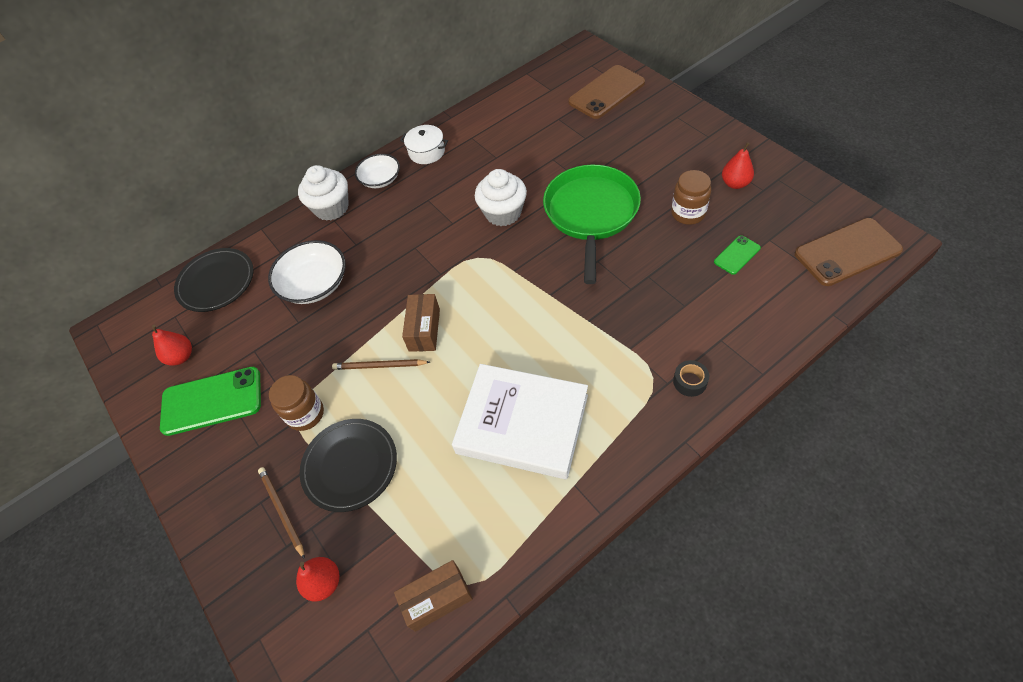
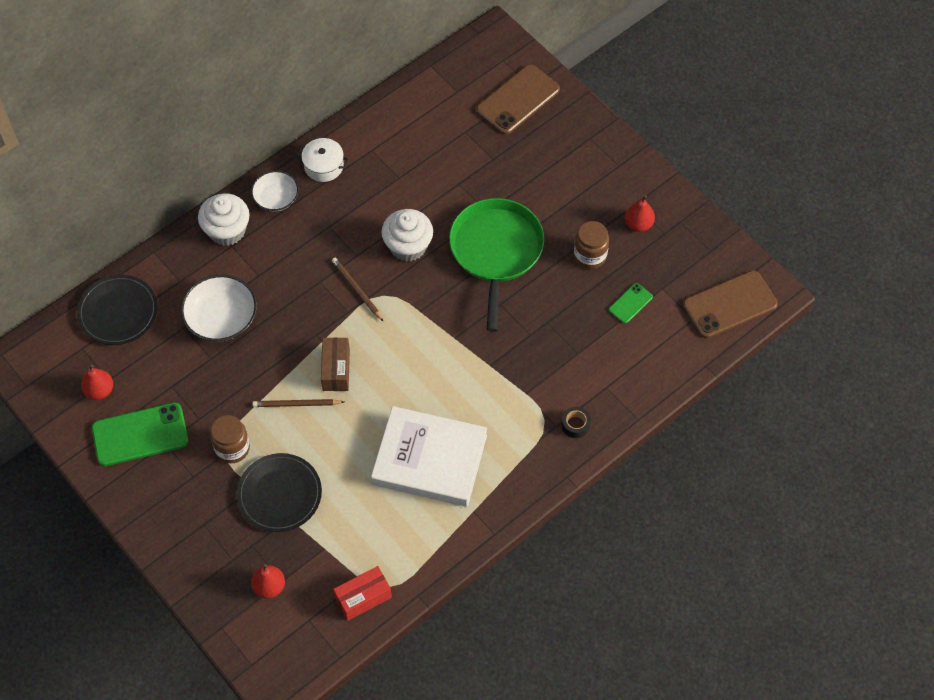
camera: 10 degrees left, 5 degrees up
(282, 511) = (224, 532): brown pencil -> brown pencil (357, 290)
(437, 599) = (363, 598): brown box -> red box

